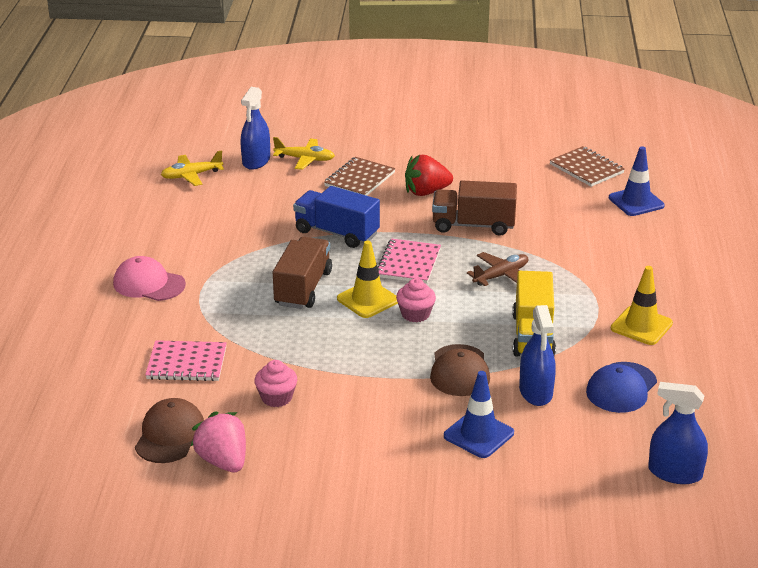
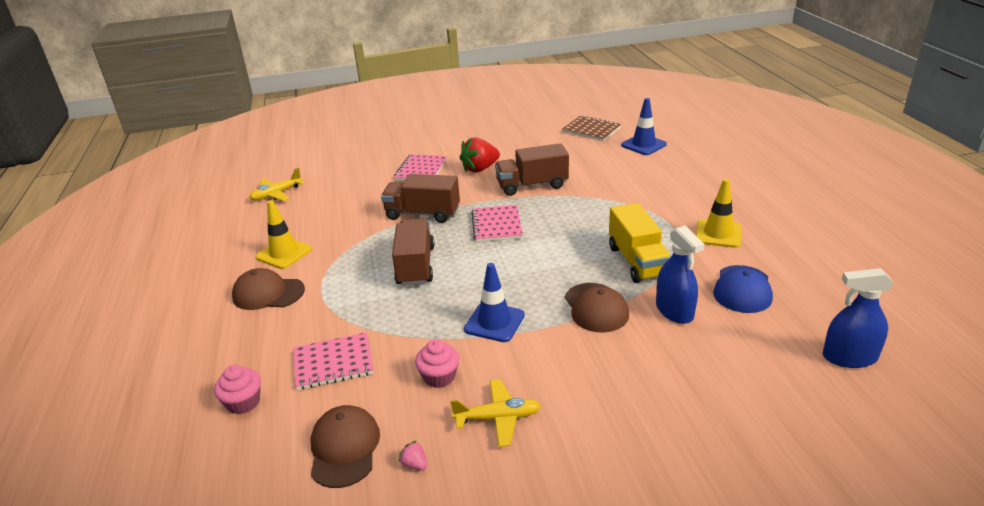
camera: 15 degrees left, 0 degrees up
(149, 284) = (268, 293): pink cap -> brown cap
(223, 461) = (415, 464): pink strawberry -> pink strawberry, size x0.43
(256, 161) = (328, 173): blue spray bottle -> none
(305, 159) = (369, 164): yellow plane -> yellow plane (498, 418)
(337, 233) = (423, 214): blue truck -> brown truck
(359, 179) = (421, 170): brown notebook -> pink notebook
(368, 300) = (478, 263): yellow traffic cone -> yellow traffic cone (284, 253)
(415, 314) = (527, 266): pink cupcake -> pink cupcake (243, 402)
(478, 434) = (652, 365): blue traffic cone -> blue traffic cone (494, 322)
(501, 276) = (579, 219): brown plane -> none

